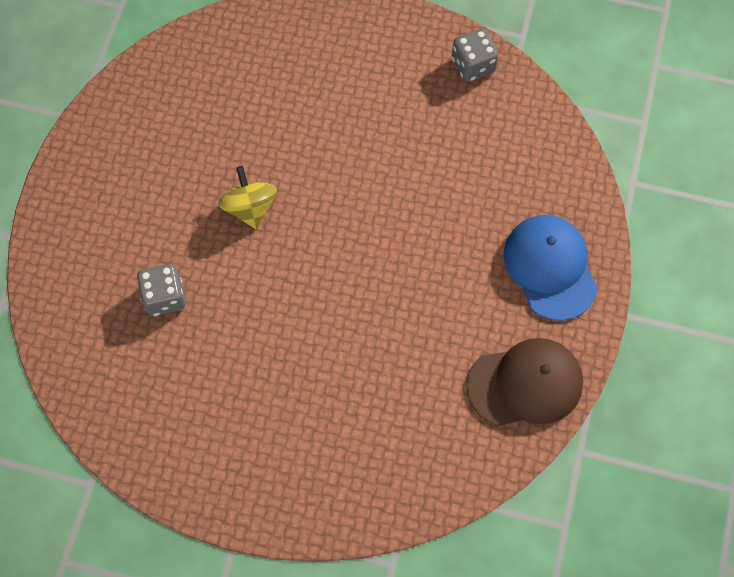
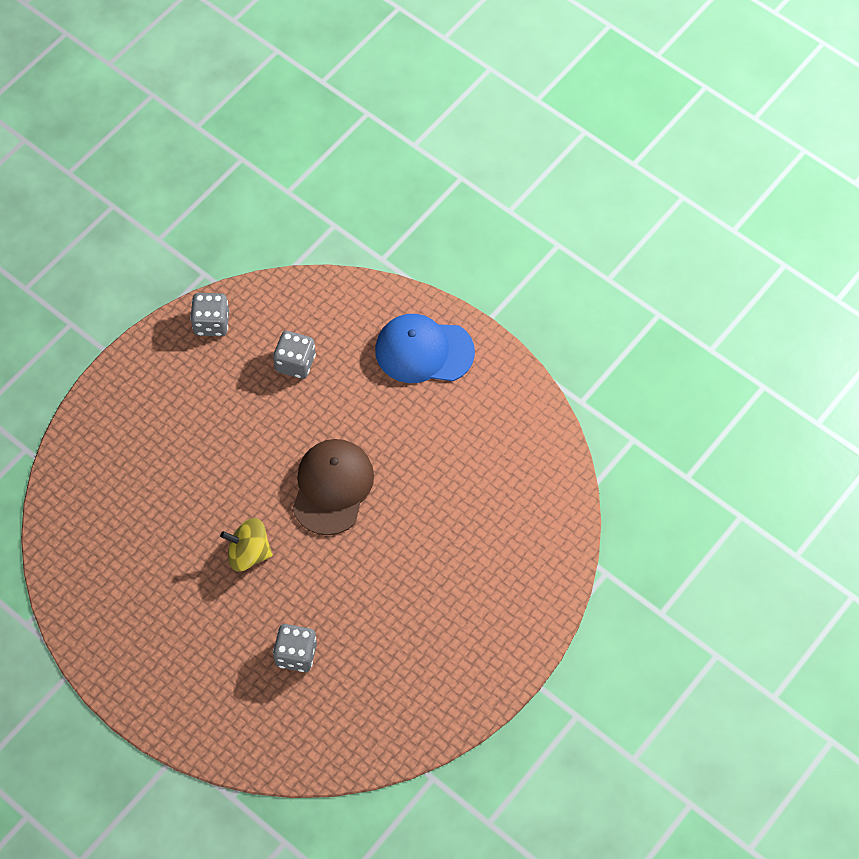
camera: 65 degrees left, 5 degrees down
(471, 156) = (295, 363): none -> grey dice
(525, 384) = (510, 413): brown cap -> brown cap (332, 487)

